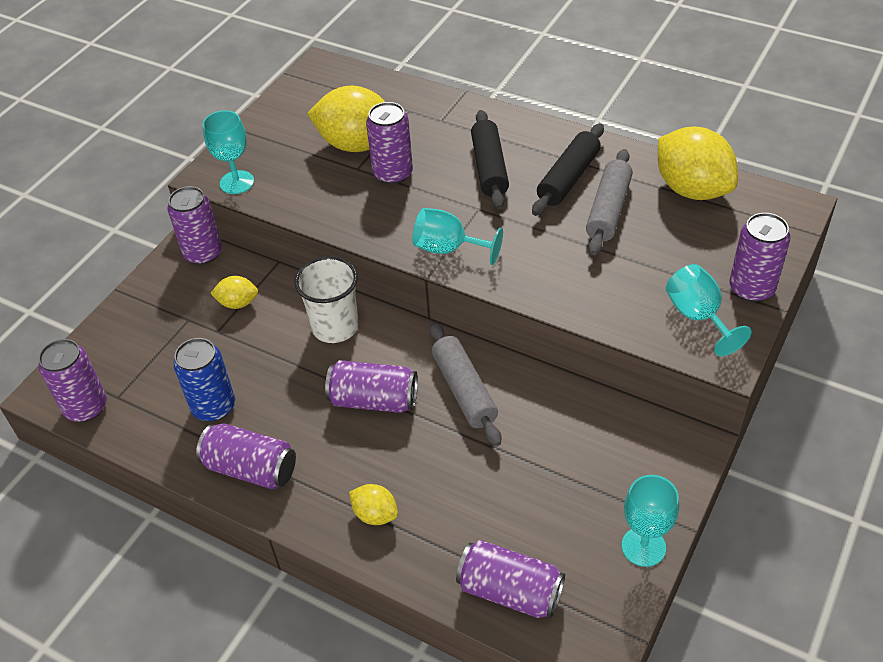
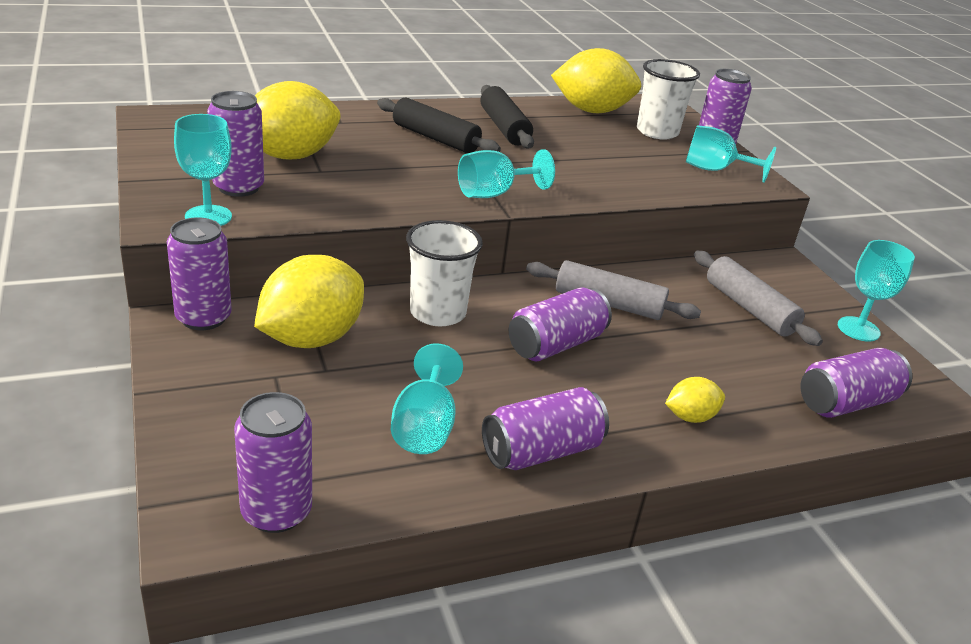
camera: 55 degrees left, 15 degrees down
(214, 407) = (424, 427): blue can -> turquoise goblet
(238, 303) = (311, 338): yellow lemon -> yellow lemon, size x2.07
(393, 173) = (360, 164): purple can -> purple can (238, 187)
(608, 210) = (562, 136): grey rolling pin -> grey rolling pin (749, 308)
(718, 244) = (657, 132): none -> white cup

